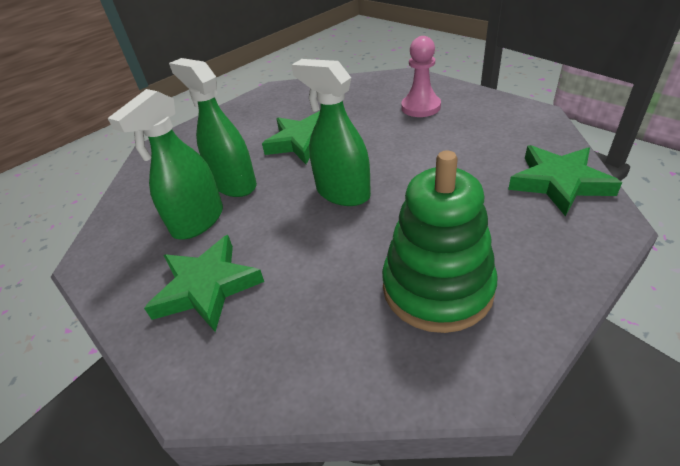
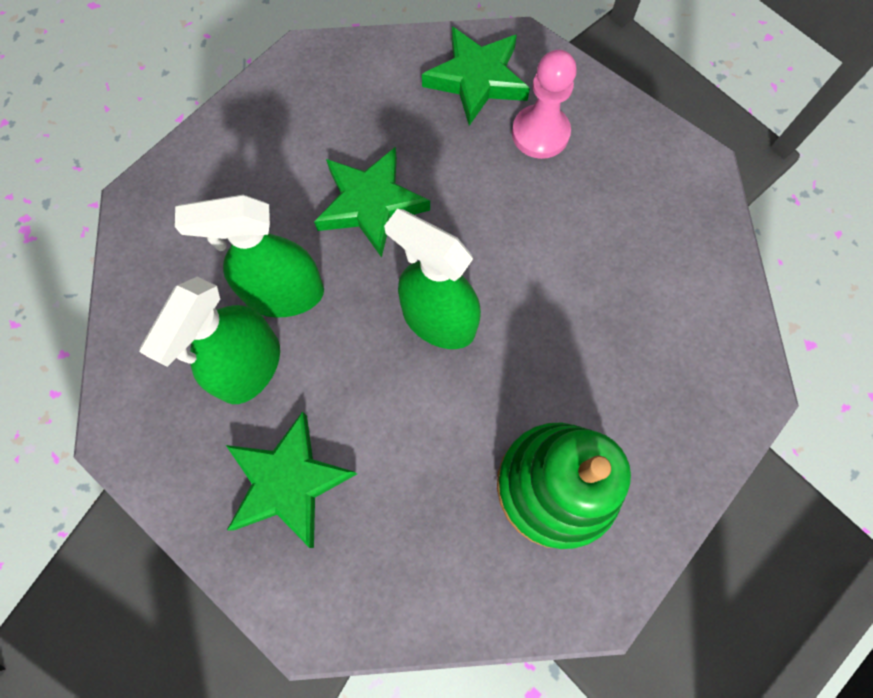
camera: 10 degrees left, 30 degrees up
(234, 184) = (285, 294): green spray bottle -> green spray bottle turned 45 degrees counterclockwise
(559, 183) = (708, 316): green star -> green star (477, 79)

